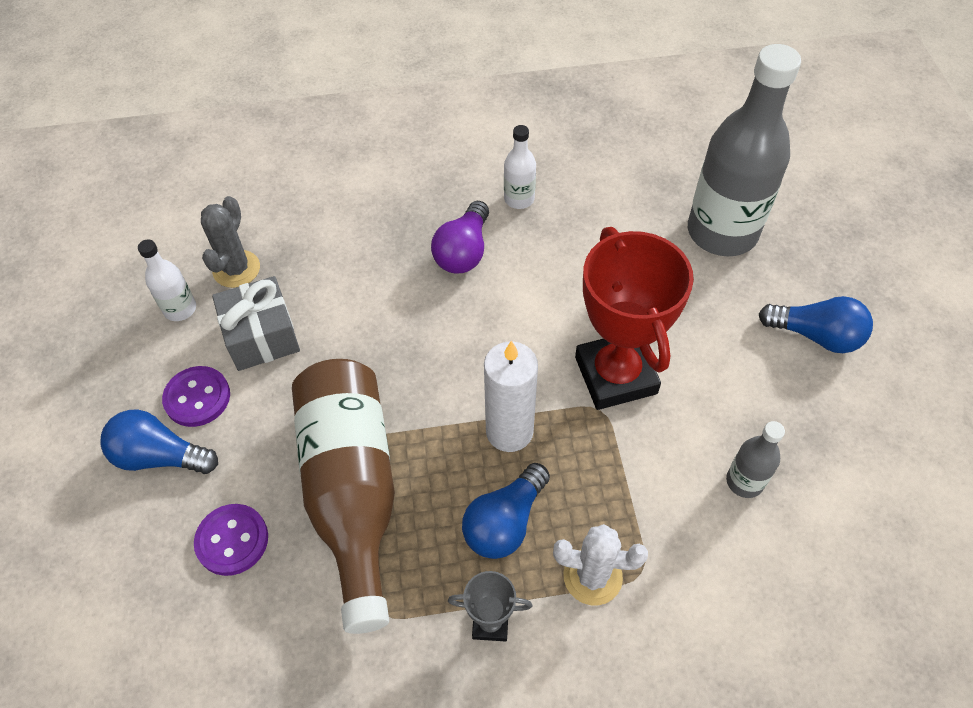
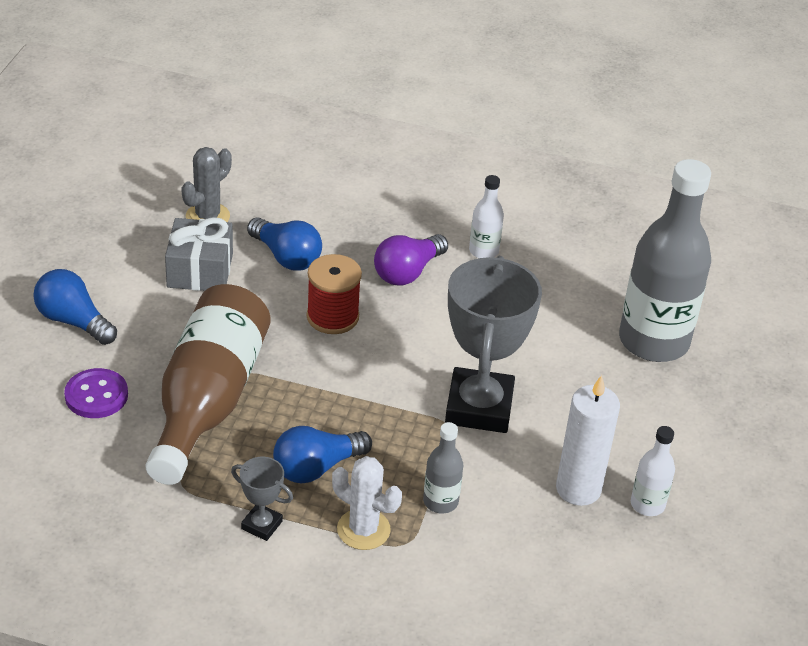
camera: 20 degrees right, 15 degrees down
(180, 309) = (146, 228): white bottle -> white bottle (647, 504)
(197, 398) = (124, 293): purple button -> none
(421, 333) = (332, 317): none -> red spool
(509, 431) = (361, 410): white candle -> white candle (578, 489)
(615, 375) = (479, 407): red trophy -> grey trophy
(744, 481) = (538, 520): grey bottle -> grey bottle (440, 501)
(816, 335) = (682, 447): blue light bulb -> blue light bulb (286, 257)

